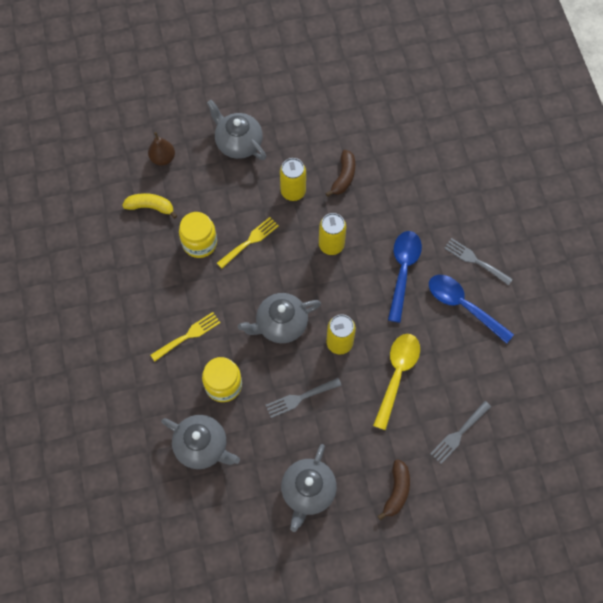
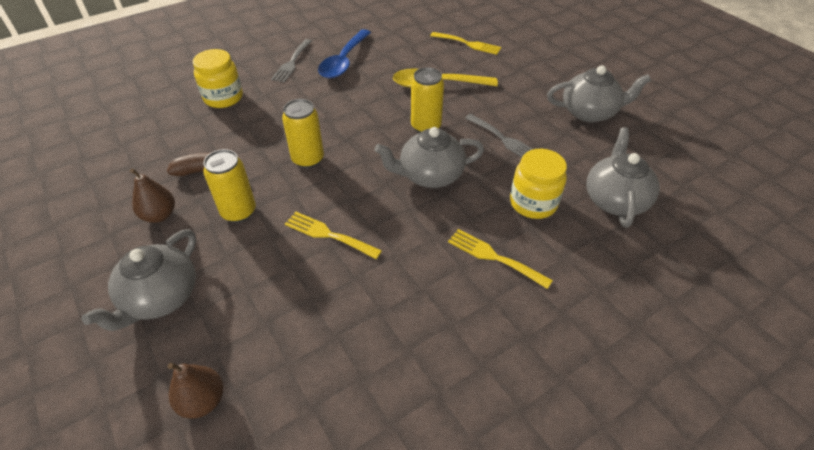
camera: 110 degrees left, 20 degrees down
(150, 207) = (308, 382): yellow banana -> none
(199, 243) = (351, 290): yellow jar -> yellow jar (223, 98)
(280, 324) = (429, 175): grey teapot -> grey teapot turned 120 degrees clockwise
(309, 145) = (159, 215): none -> brown pear
(396, 491) = (543, 64): brown banana -> none
(403, 271) = (321, 102): blue spoon -> none
(459, 434) = (468, 44): grey fork -> yellow fork

